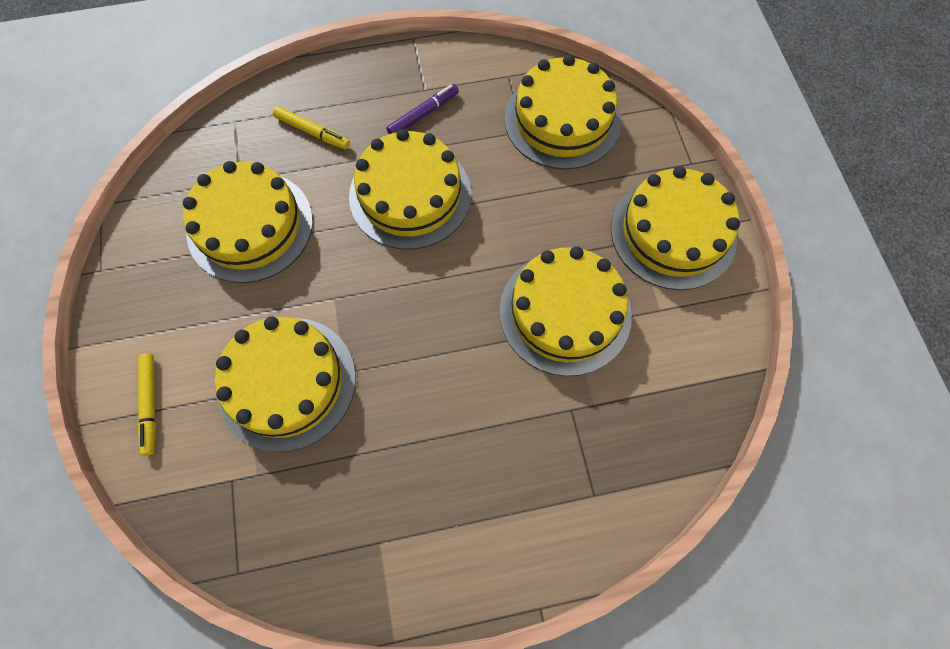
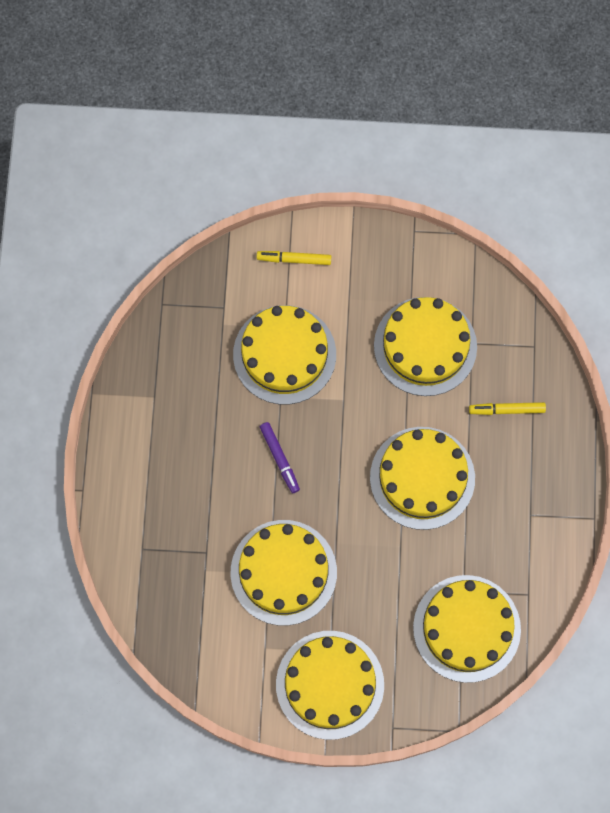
camera: 105 degrees right, 5 degrees up
(312, 132) = (506, 410): yellow marker -> yellow marker turned 45 degrees clockwise
(423, 114) = (503, 508): purple marker -> purple marker (279, 459)

